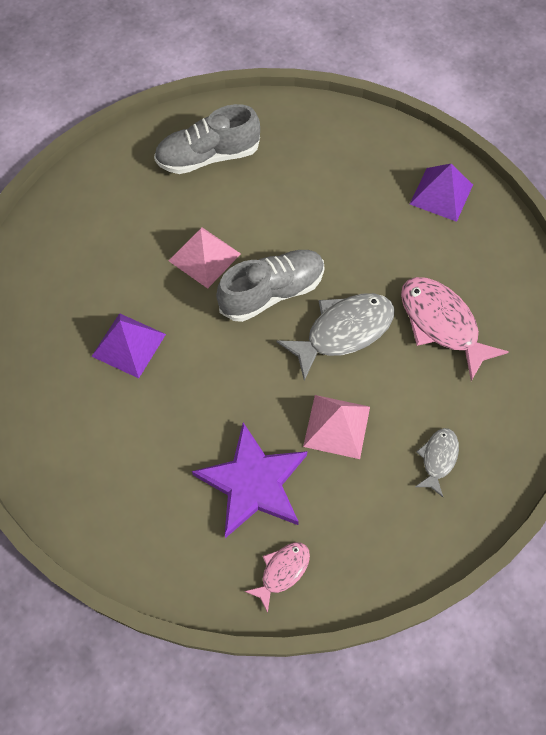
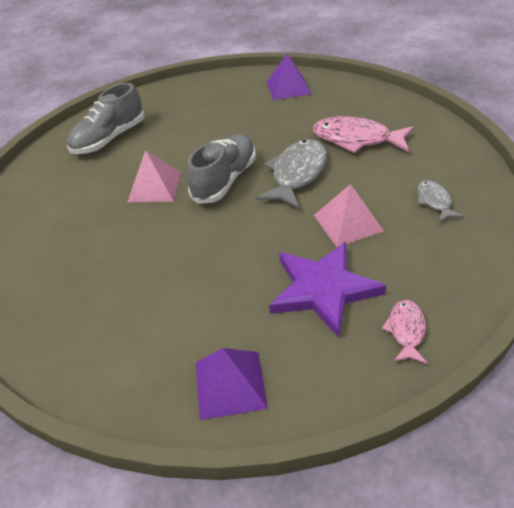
camera: 30 degrees left, 20 degrees down
(128, 345) = (137, 264): purple pyramid -> purple pyramid (230, 384)

